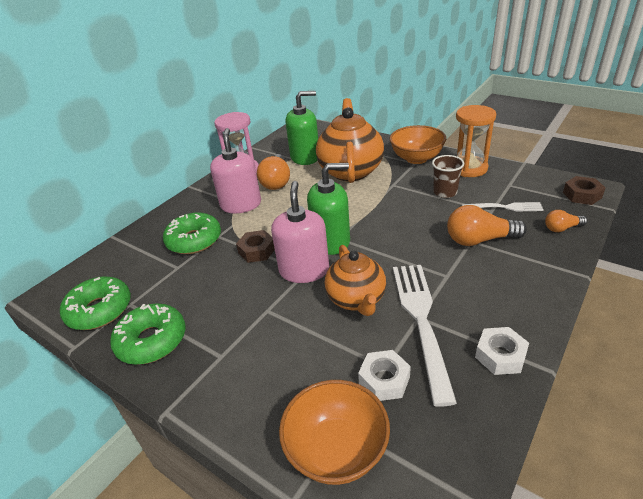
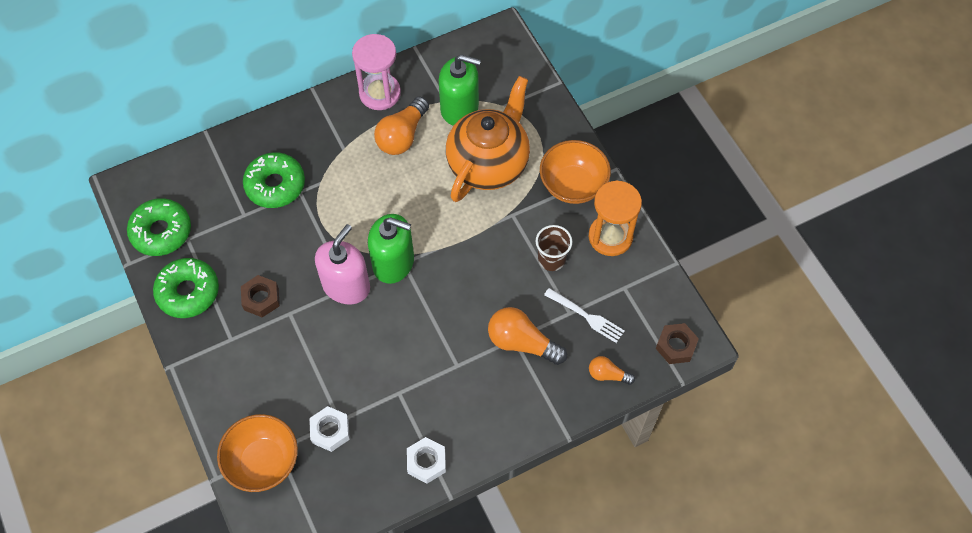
camera: 25 degrees right, 25 degrees up
(241, 205) = (345, 155): pink soap dispenser -> none
(257, 251) = (322, 235): brown nut -> brown nut (261, 299)
(356, 299) = (365, 345): orange teapot -> none
(421, 320) = (398, 397): white fork -> none

